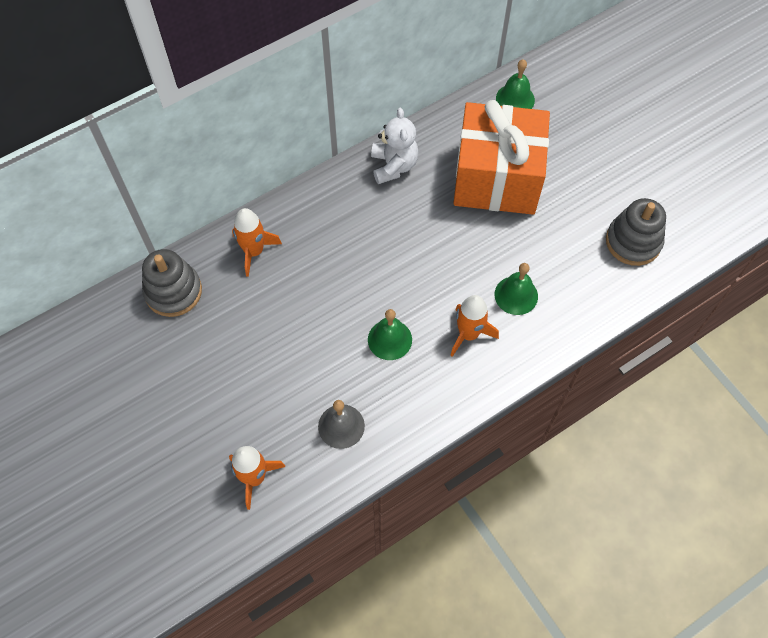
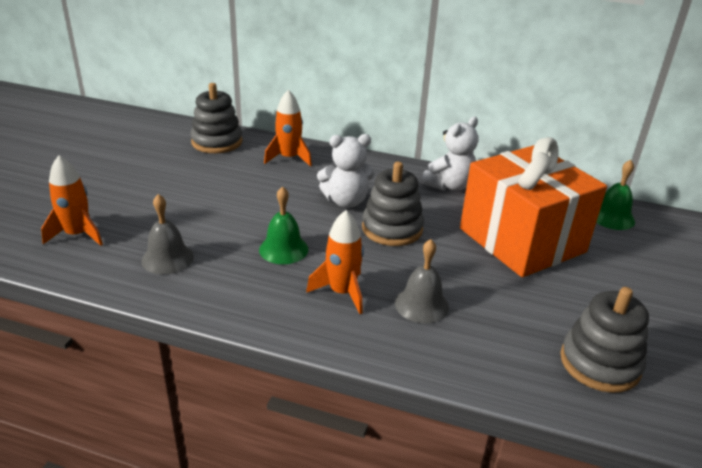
camera: 50 degrees right, 30 degrees down
(358, 254) = (346, 201): none -> white teddy bear
(420, 249) = (392, 229): none -> grey stacking toy
(516, 295) = (421, 304): green bell -> grey bell

